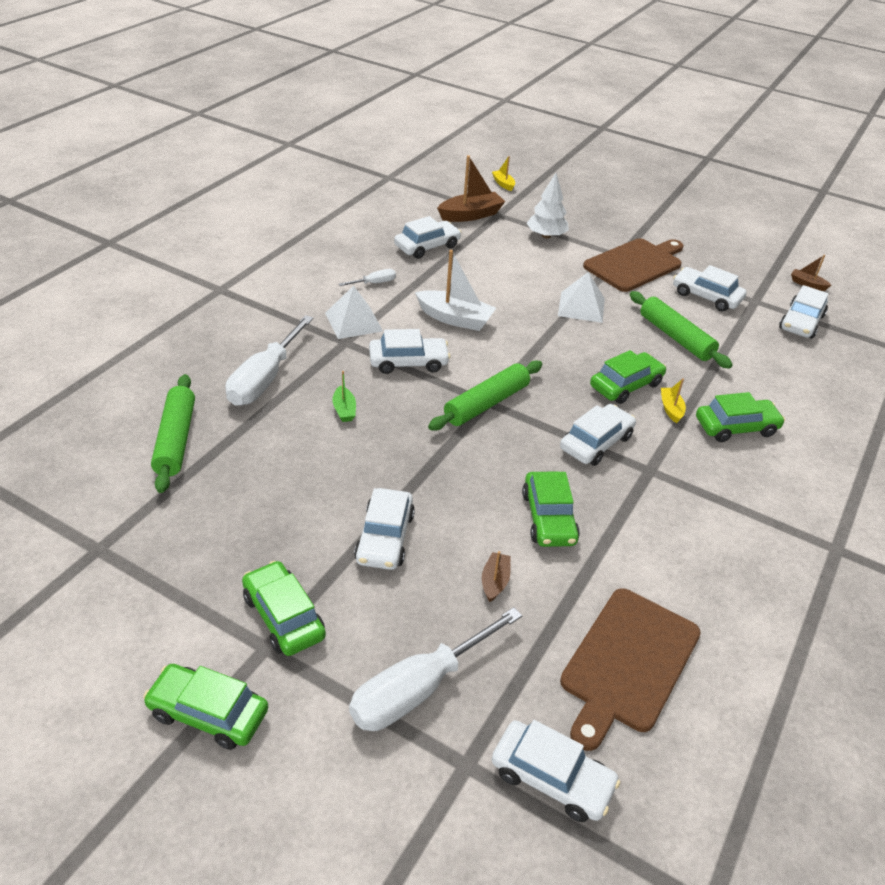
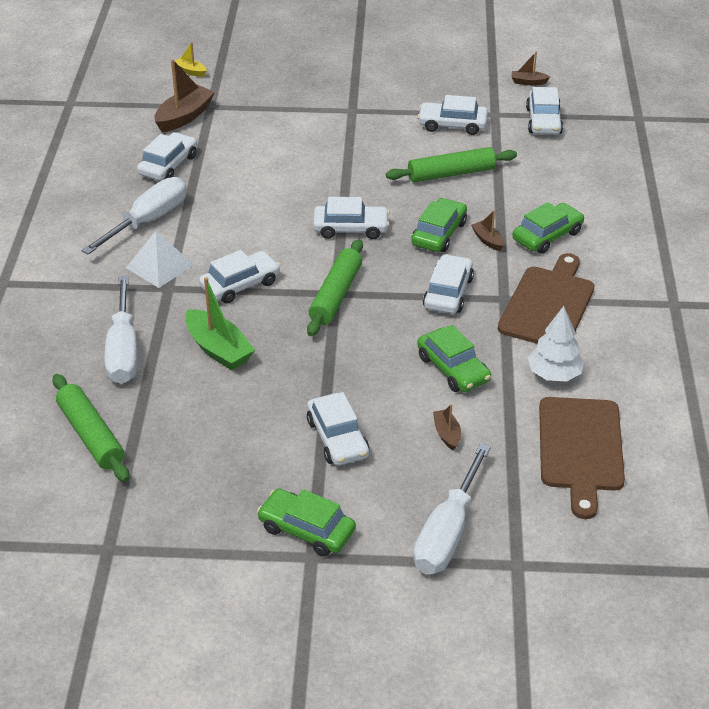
camera: 25 degrees left, 0 degrees up
(208, 713) = (307, 619): green car -> none
(344, 410) = (218, 349): green boat -> green boat, size x1.92
(374, 283) = (148, 221): white screwdriver -> white screwdriver, size x2.19
(455, 319) = (250, 228): white boat -> none
(546, 236) = (272, 114): white tree -> white tree (554, 374)
(552, 778) = (579, 546): white car -> white car (350, 228)
(581, 307) = (353, 174): white pyramid -> none
(635, 264) = (372, 115): brown cutting board -> brown cutting board (548, 305)
(671, 409) = (488, 240): yellow boat -> brown boat
(675, 337) = (451, 174): green rolling pin -> green rolling pin turned 45 degrees counterclockwise

